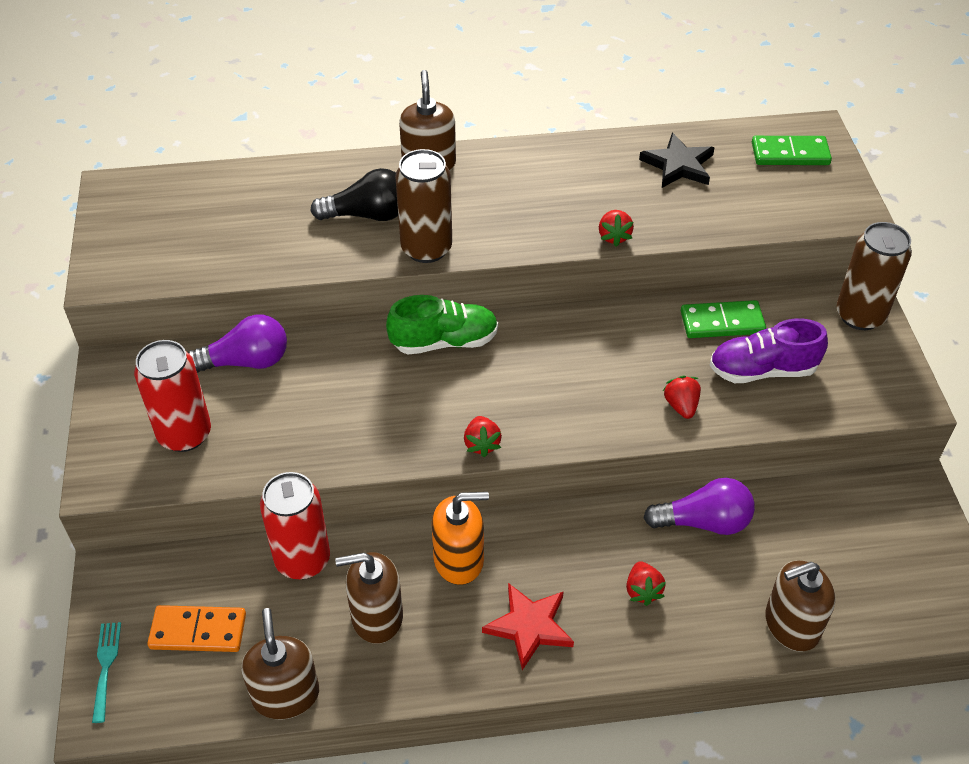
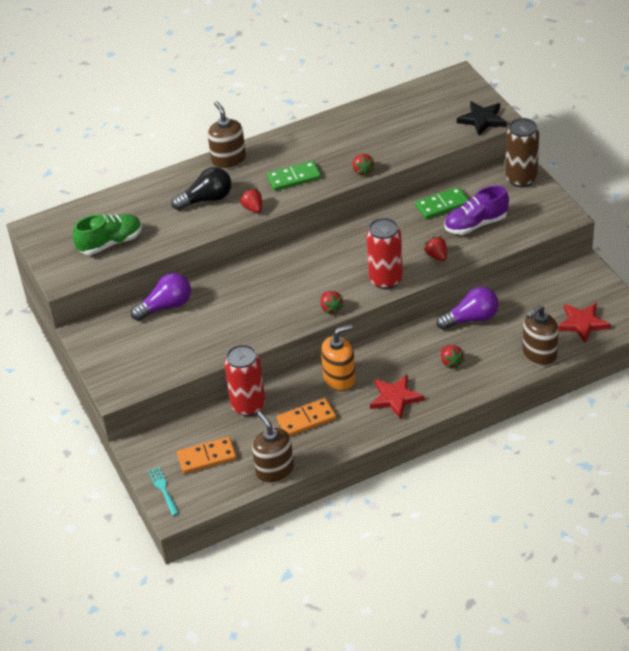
camera: 15 degrees left, 5 degrees down
(184, 434) = (152, 354): red can -> red can (386, 280)
(376, 616) = (306, 419): brown soap dispenser -> orange domino
(426, 248) = (253, 208): brown can -> red strawberry
(444, 341) = (281, 262): green shoe -> green shoe (110, 243)
(678, 165) = (383, 119): black star -> black star (482, 120)
(790, 154) = (448, 95): green domino -> green domino (294, 178)
(881, 591) = (582, 323): none -> red star

